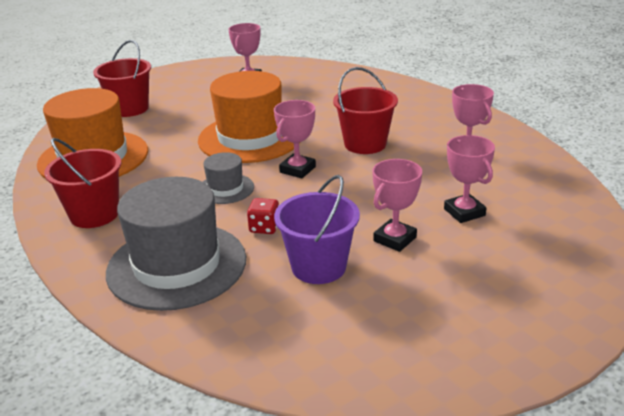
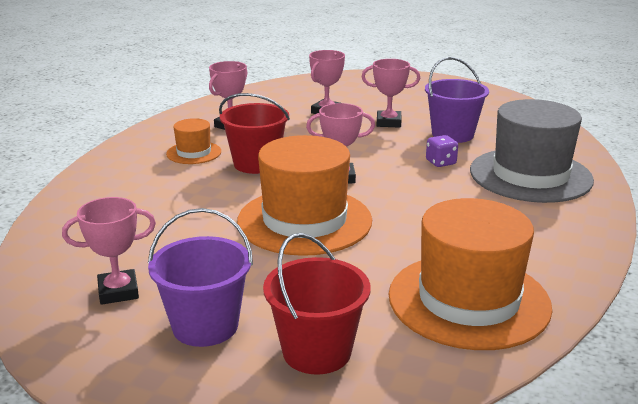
camera: 125 degrees left, 5 degrees down
(94, 214) = (544, 239): red bucket -> none
(189, 91) = (205, 326): none -> purple bucket
(225, 189) = (414, 196): grey hat -> none
(264, 228) = (441, 162): red dice -> purple dice
(415, 126) = (194, 153): none -> orange hat

